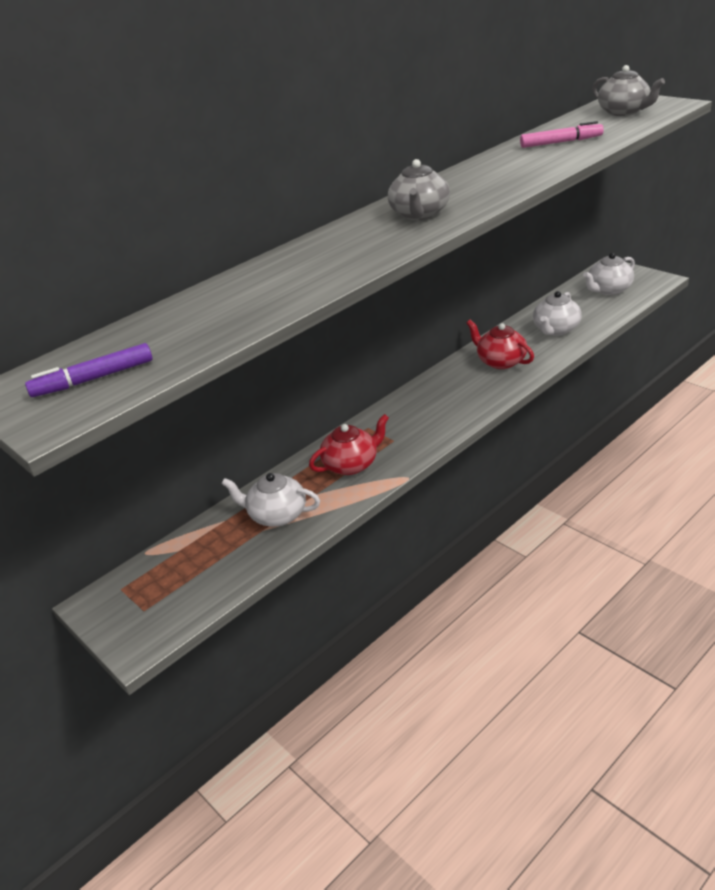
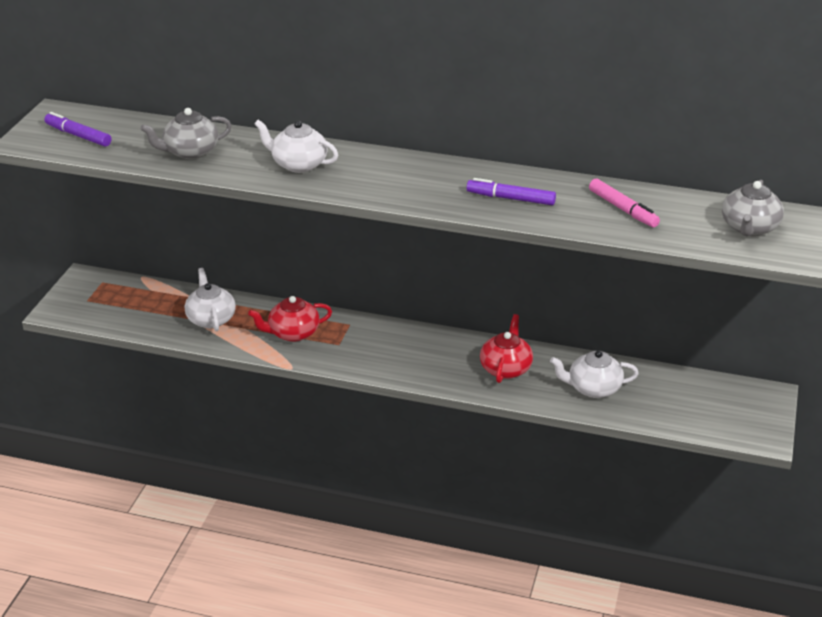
camera: 55 degrees right, 0 degrees up
(351, 464) = (293, 333): red teapot -> red teapot turned 135 degrees clockwise
(419, 214) = (396, 179): grey teapot -> grey teapot (190, 152)
(505, 175) = (510, 199): none -> purple marker
(609, 290) = (711, 405): white teapot -> white teapot (298, 164)

